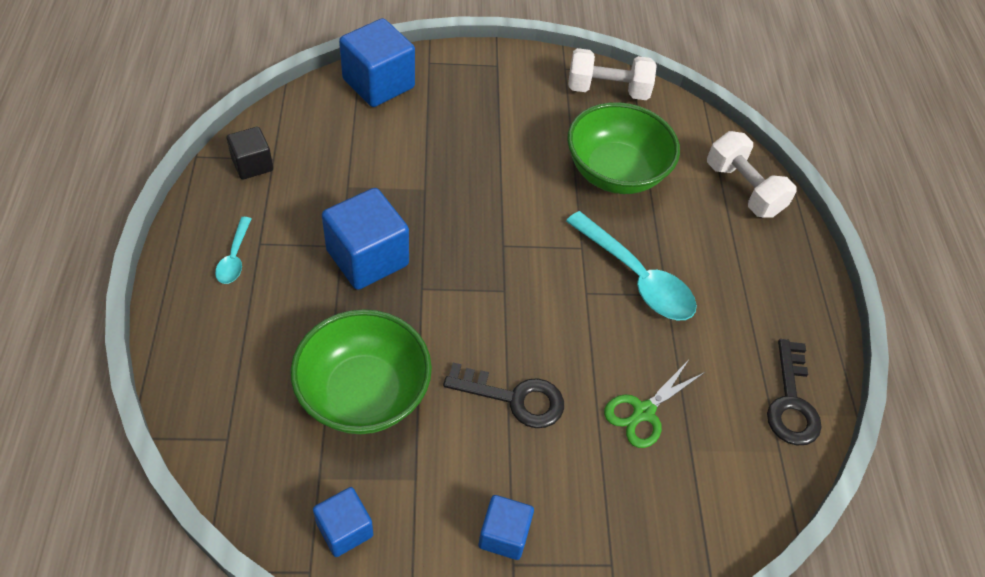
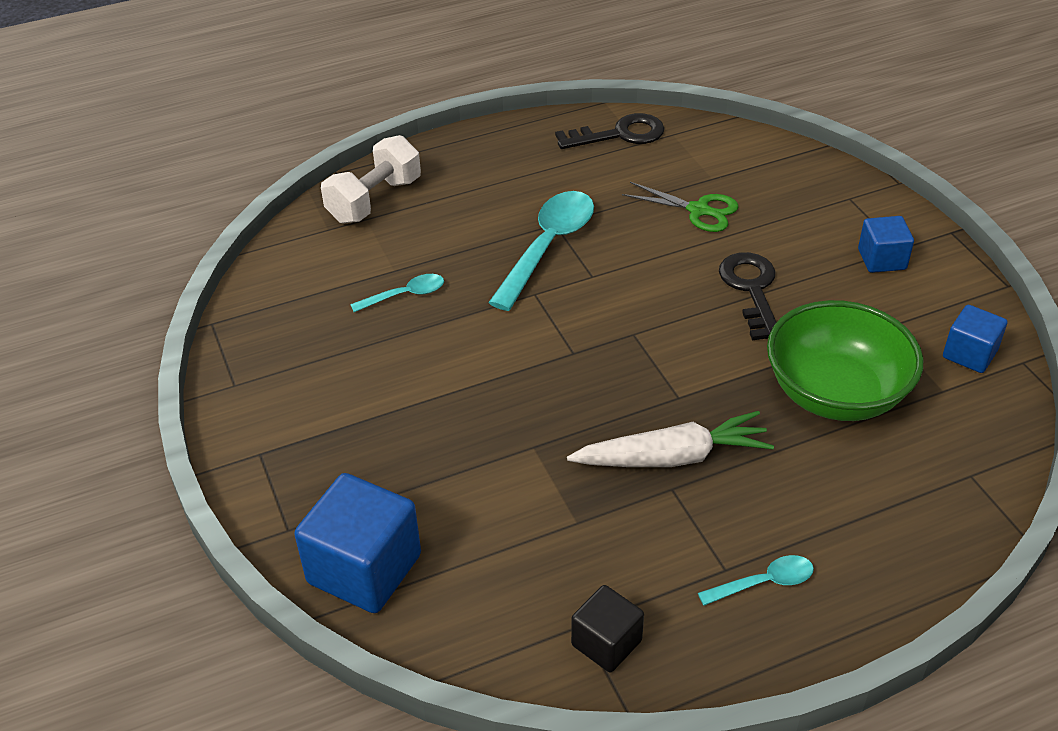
camera: 105 degrees left, 10 degrees down
(367, 258) = (672, 457): blue cube -> white carrot
(607, 90) = (261, 335): white dumbbell -> none
(615, 172) = (405, 295): green bowl -> turquoise spoon

